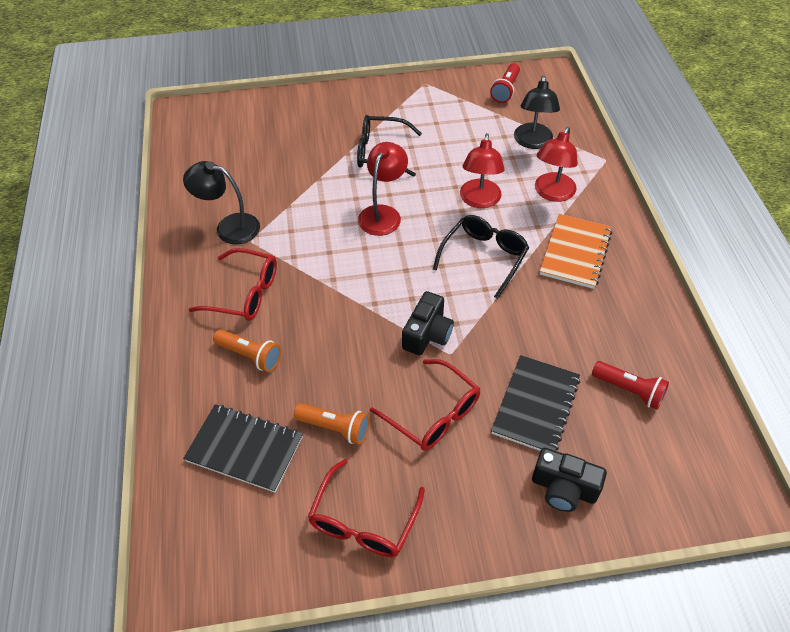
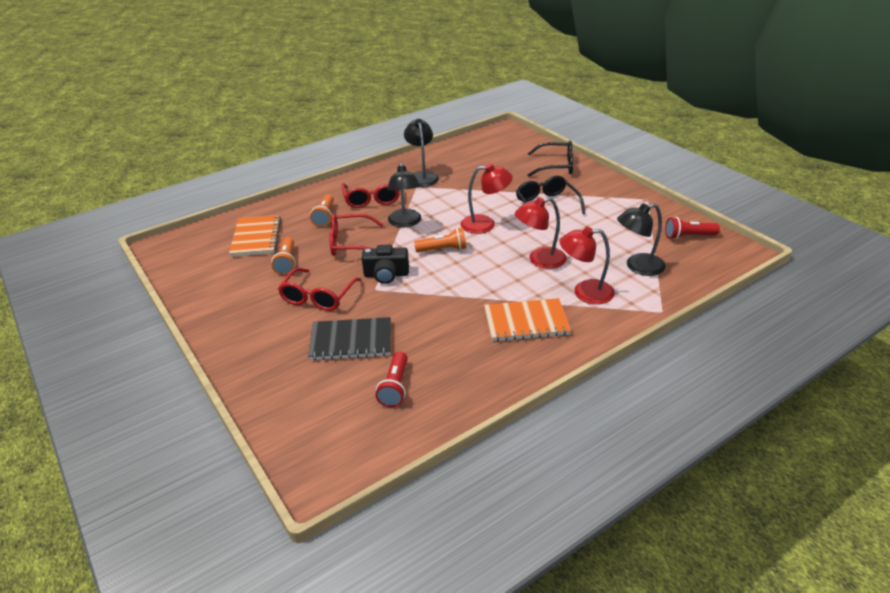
camera: 65 degrees right, 15 degrees down
(245, 449) = (256, 237): black notebook -> orange notebook
(327, 280) = (405, 223): none -> black lamp
(363, 521) = (222, 294): red glasses -> red glasses (350, 243)
(409, 267) = (443, 249): none -> orange flashlight
(484, 257) = (480, 278): black glasses -> black glasses (556, 166)
(563, 488) = (283, 373): black camera -> none

